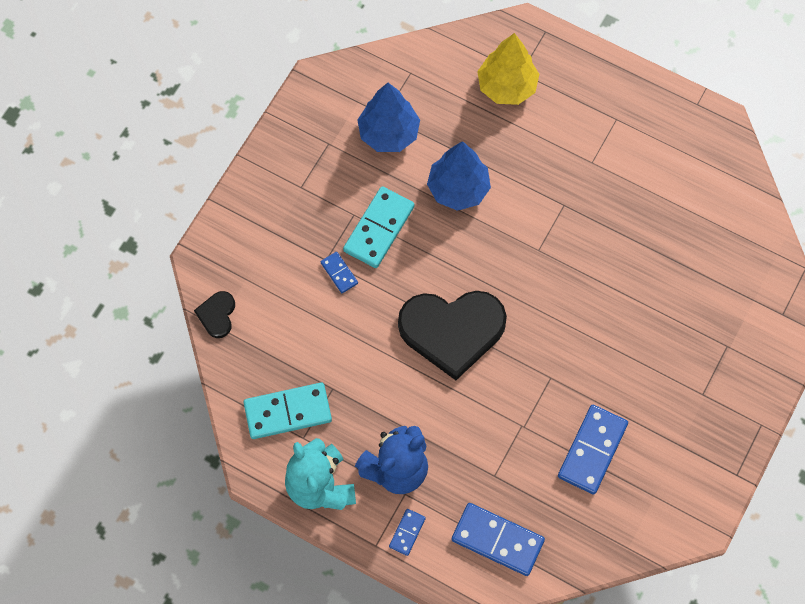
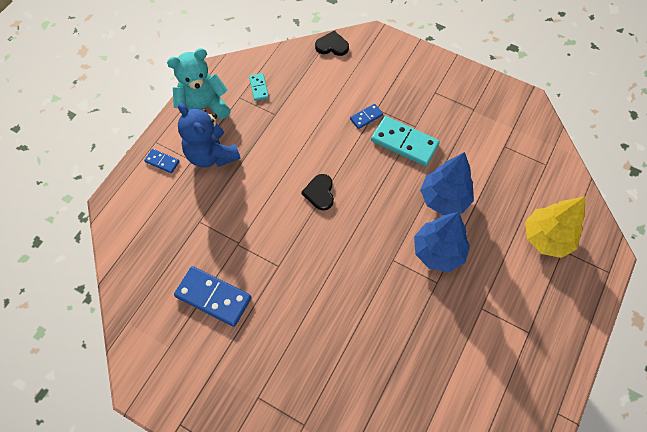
camera: 90 degrees right, 5 degrees down
(288, 412) = (259, 88): turquoise domino -> turquoise domino, size x0.51
(388, 133) = (488, 149): blue tree -> blue tree (438, 251)
(452, 331) = (320, 193): black heart -> black heart, size x0.45
(497, 540) = (148, 223): blue domino -> none

